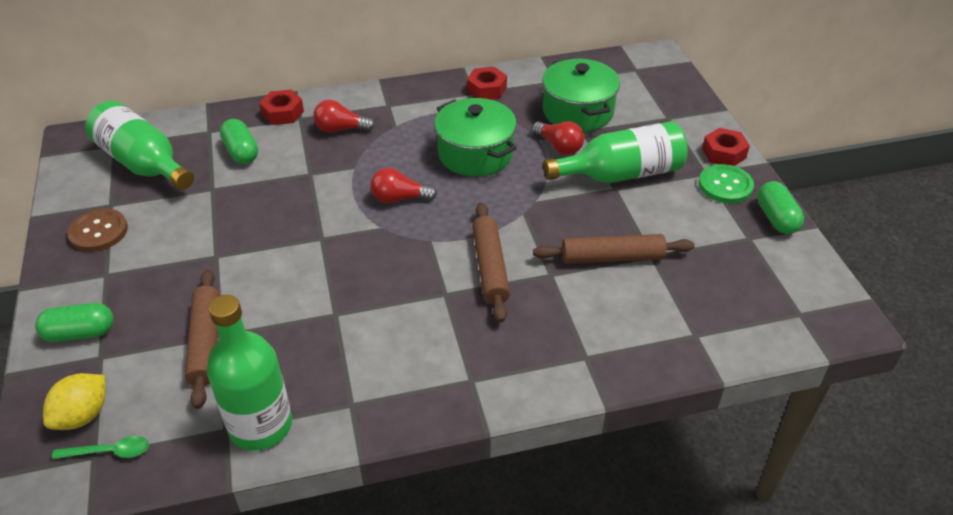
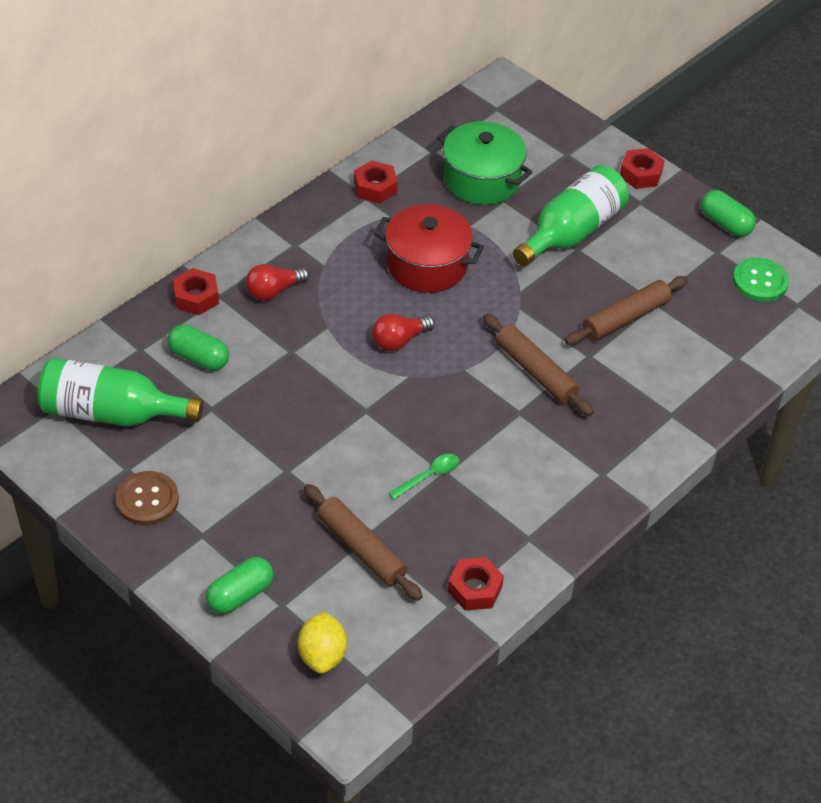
camera: 35 degrees left, 5 degrees up
(109, 452) = (376, 669): green spoon -> green spoon (429, 476)
(260, 425) = (475, 589): green bottle -> red nut
(475, 154) = (427, 265): green pot -> red pot
(559, 146) = (495, 225): red light bulb -> none
(725, 185) = (664, 208): green button -> green button (760, 281)

